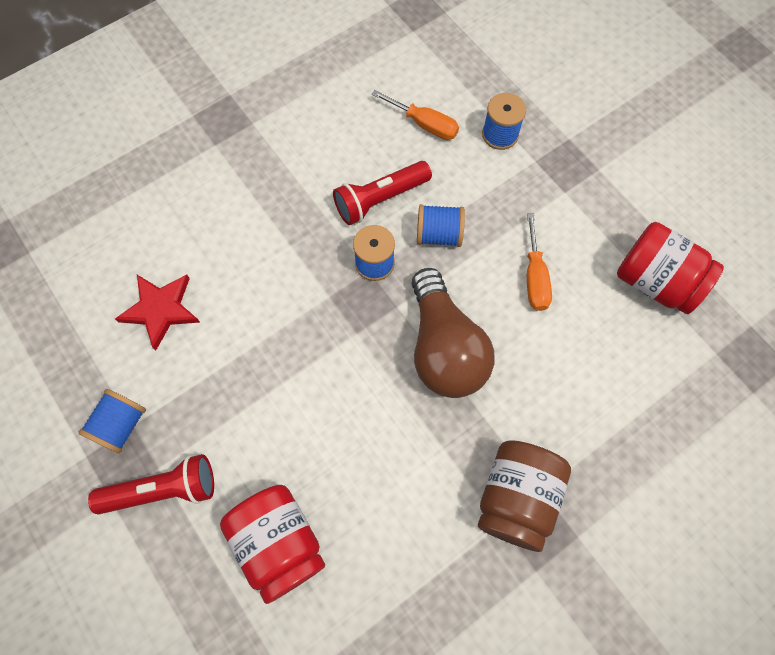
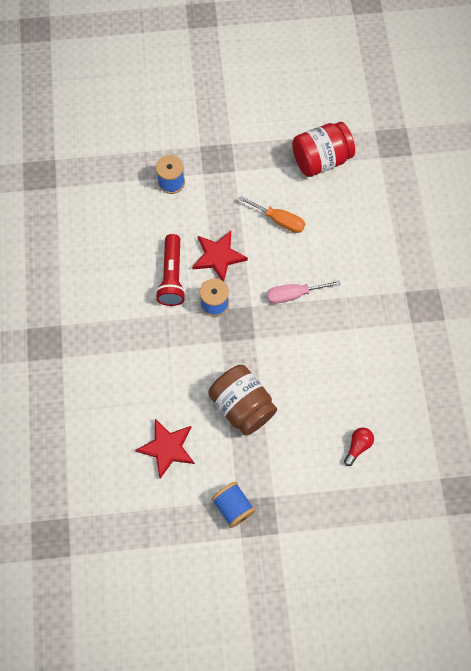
camera: 60 degrees left, 0 degrees up
(163, 490) = (289, 499): red flashlight -> none
(279, 543) = (358, 446): red jar -> red light bulb
(424, 124) = (134, 221): orange screwdriver -> none
(438, 235) = (218, 256): blue spool -> red star
(444, 348) = (293, 294): brown light bulb -> pink screwdriver
(516, 498) = (401, 306): brown jar -> brown jar (242, 406)

